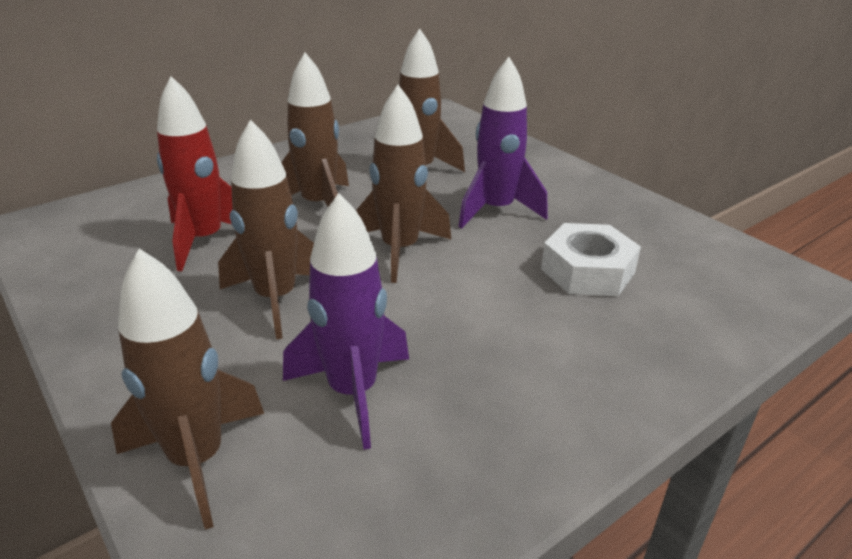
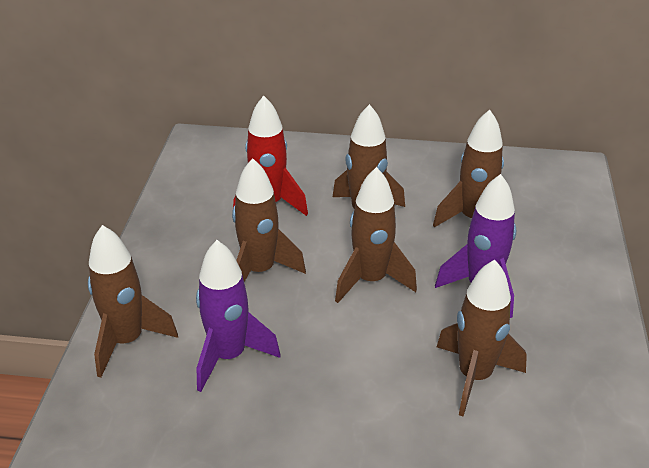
camera: 45 degrees right, 5 degrees up
(587, 271) = (474, 376): white nut -> brown rocket

